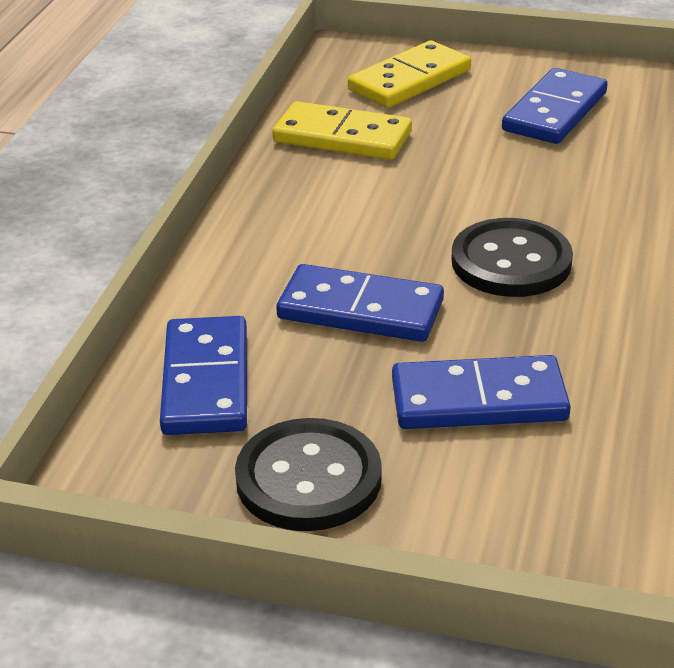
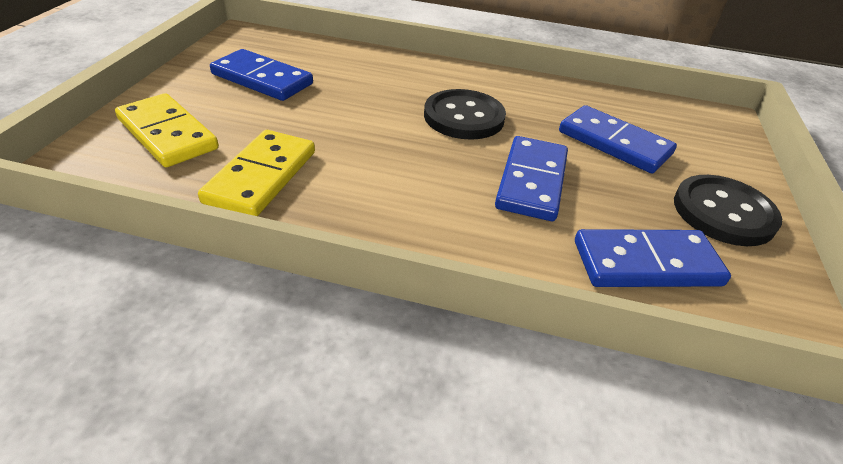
camera: 95 degrees left, 5 degrees up
(478, 400) = (614, 143): blue domino -> blue domino turned 45 degrees counterclockwise

